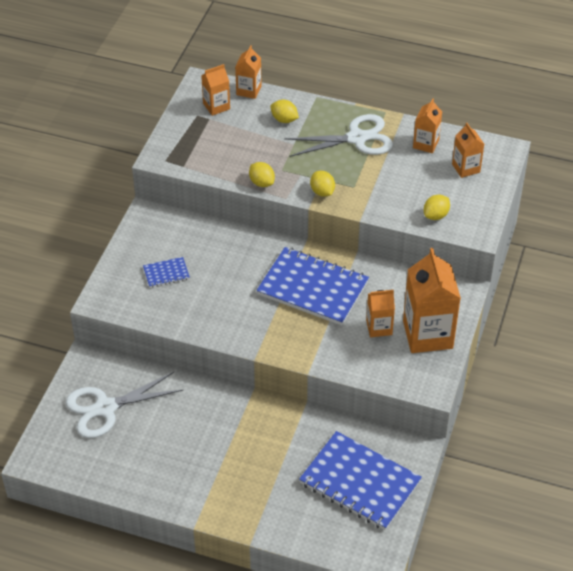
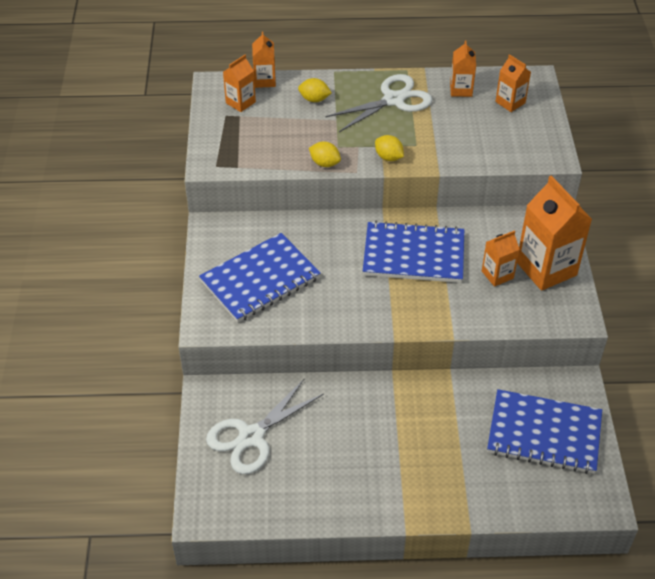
camera: 20 degrees left, 0 degrees up
(166, 273) = (260, 280): blue notebook -> blue notebook, size x2.25
(436, 215) = (508, 152): yellow lemon -> none

